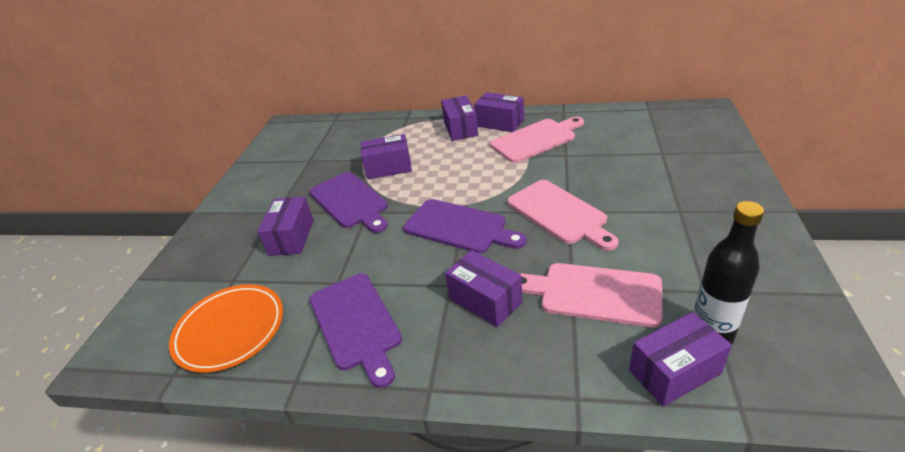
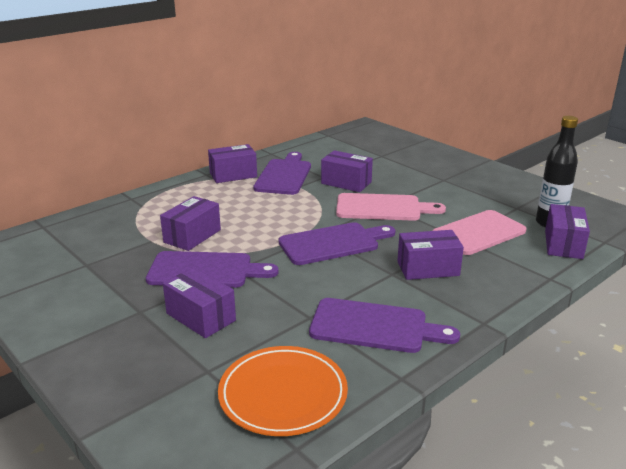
camera: 55 degrees left, 10 degrees down
(460, 129) = (205, 189): purple box -> purple box (346, 183)
(536, 139) = (284, 175): pink cutting board -> purple cutting board

